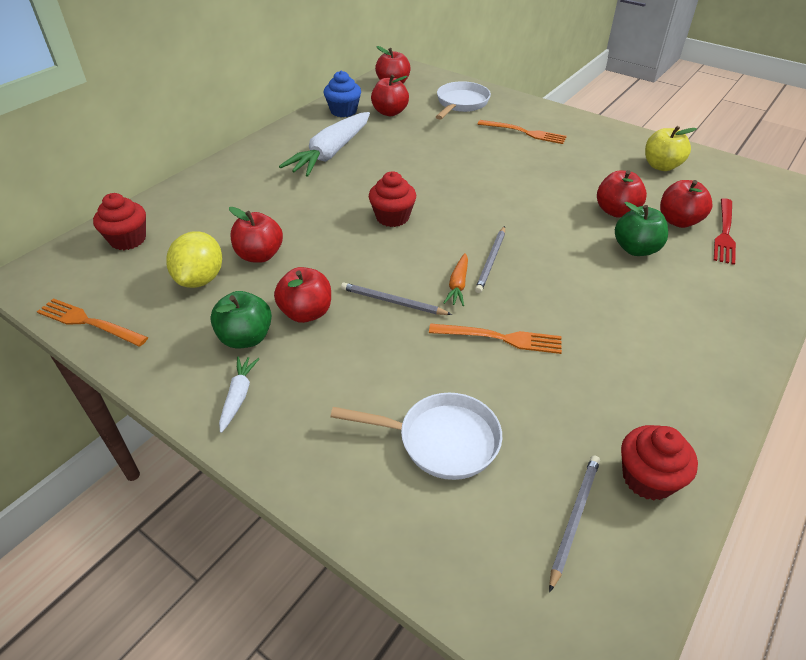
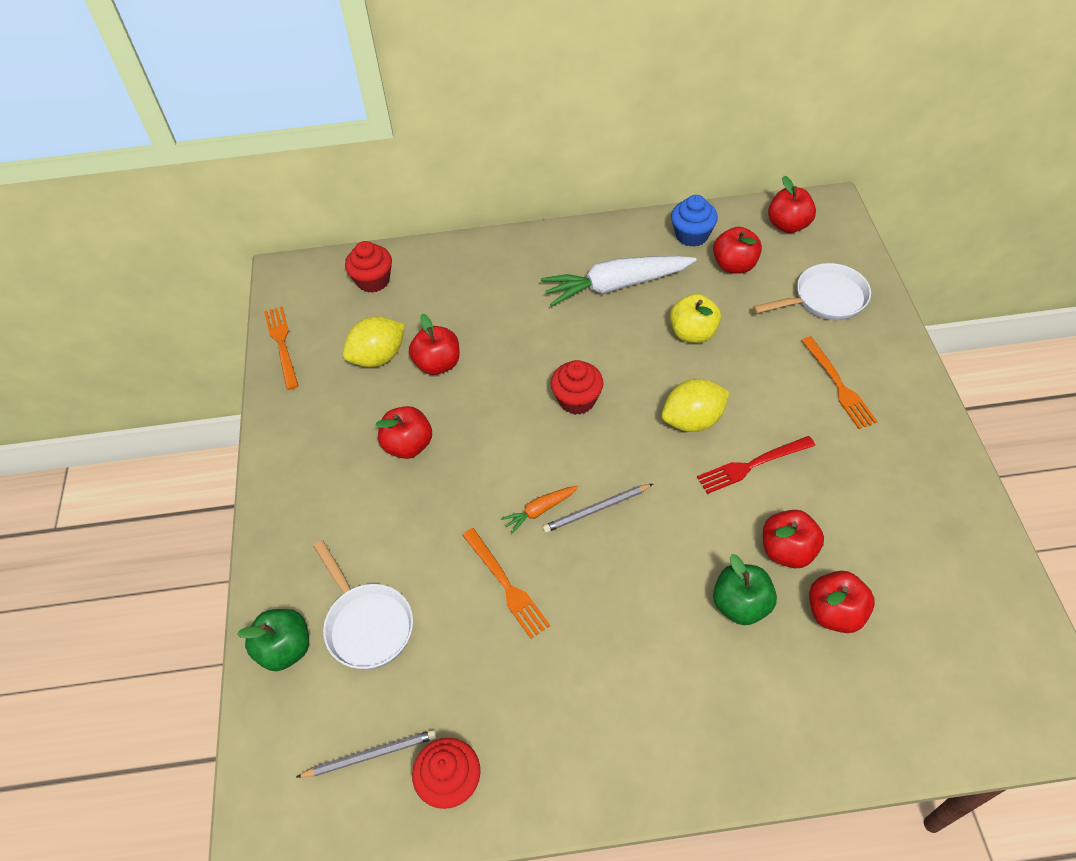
camera: 50 degrees right, 10 degrees up
(238, 396) = (298, 480): white carrot -> none
(246, 338) = (350, 435): green apple -> green apple (285, 649)
(393, 302) = (474, 486): grey pencil -> none
(477, 187) = (693, 420): none -> yellow lemon
(661, 166) = (928, 537): yellow apple -> yellow apple (693, 333)
(724, 233) = (862, 665): red fork -> red fork (752, 465)

